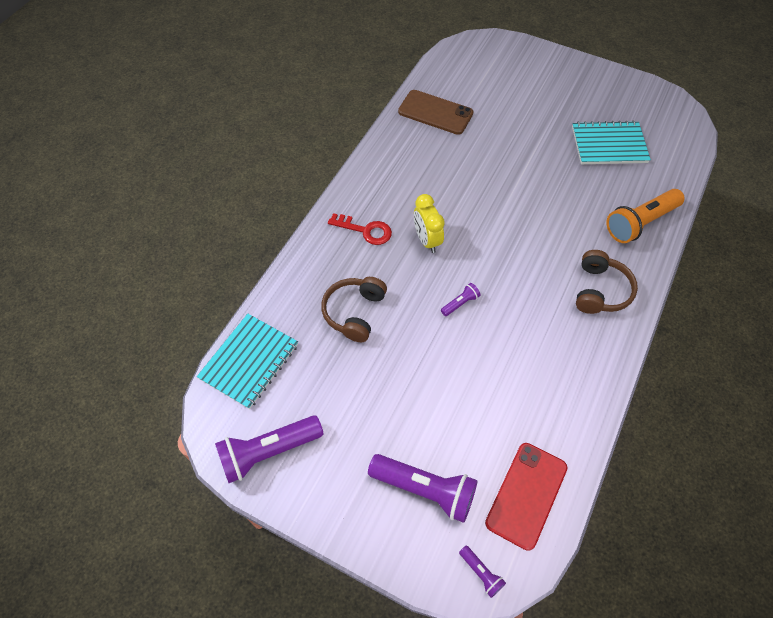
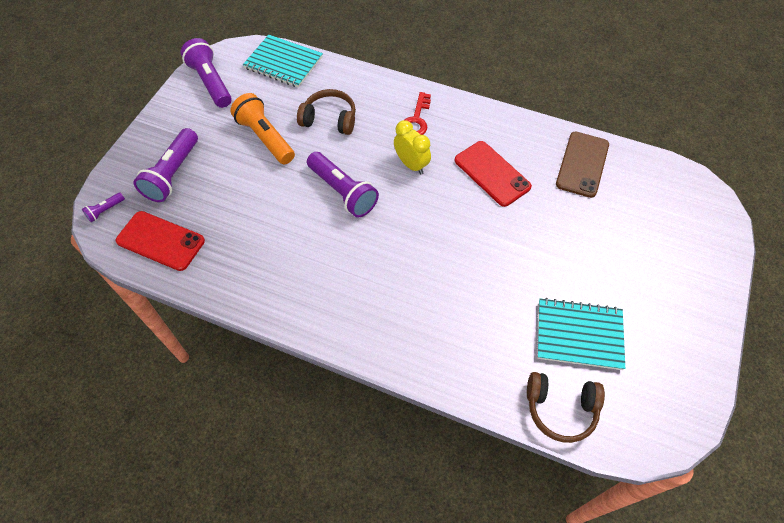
camera: 85 degrees right, 0 degrees up
(427, 240) = (411, 164): yellow clock -> yellow clock turned 75 degrees clockwise
(442, 177) = (492, 173): none -> red phone
(460, 303) = (343, 192): purple flashlight -> purple flashlight, size x2.17
(600, 290) = (365, 310): brown headphones -> brown headphones (560, 409)
(609, 145) = (579, 335): turquoise notebook -> turquoise notebook turned 75 degrees counterclockwise
(640, 223) = (461, 359): orange flashlight -> orange flashlight (265, 138)

